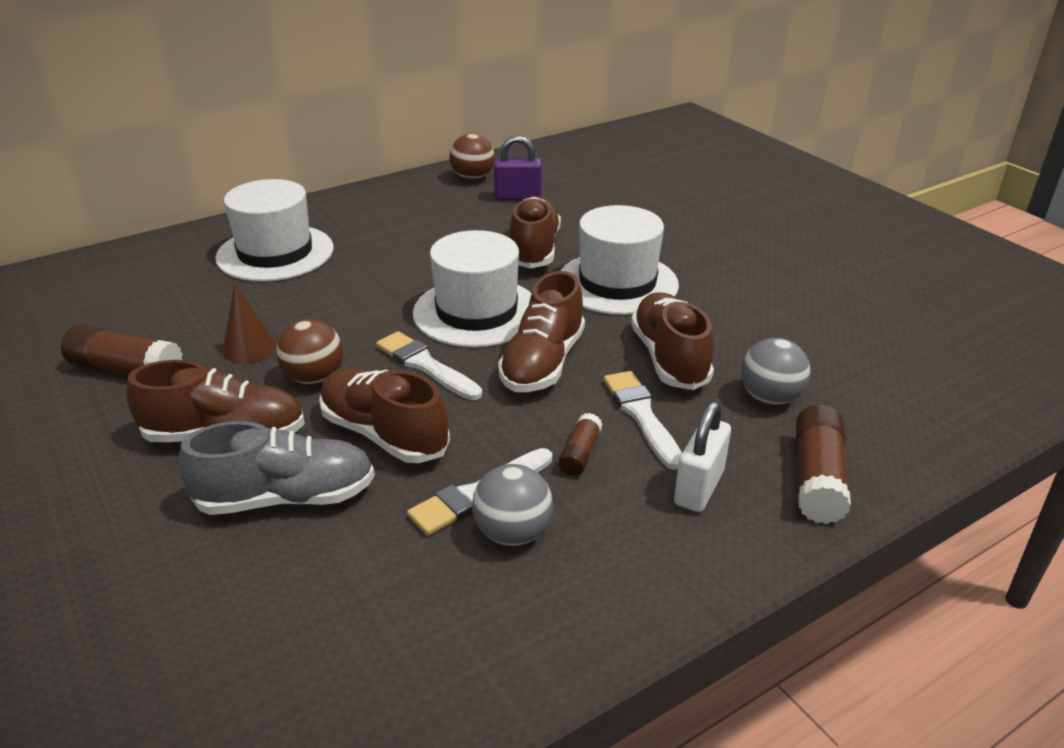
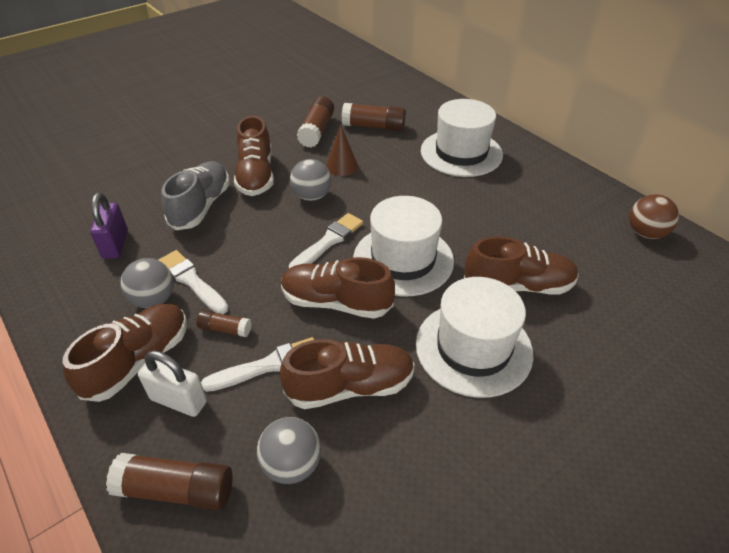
camera: 85 degrees right, 10 degrees up
(156, 314) = (374, 126): none -> brown glue stick
(287, 498) = (201, 206): grey shoe -> grey shoe turned 150 degrees counterclockwise
(314, 378) = (312, 196): brown ball -> grey ball
(384, 434) = (253, 233): brown shoe -> brown shoe (138, 361)
(518, 197) = (620, 267): purple padlock -> purple padlock (115, 244)

